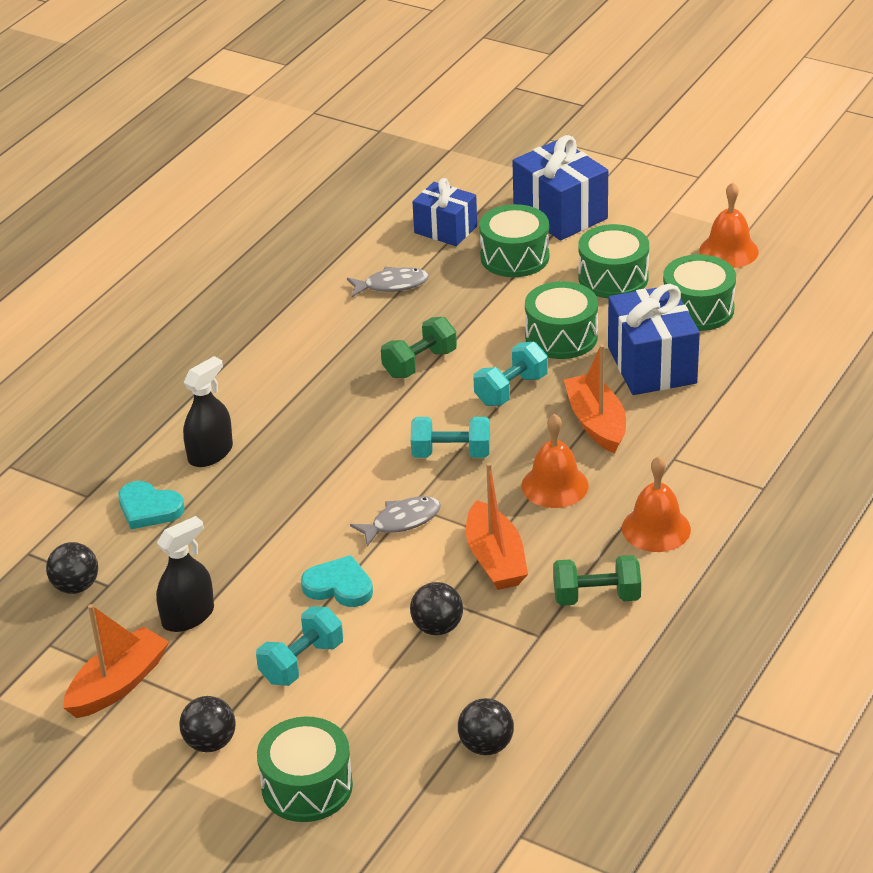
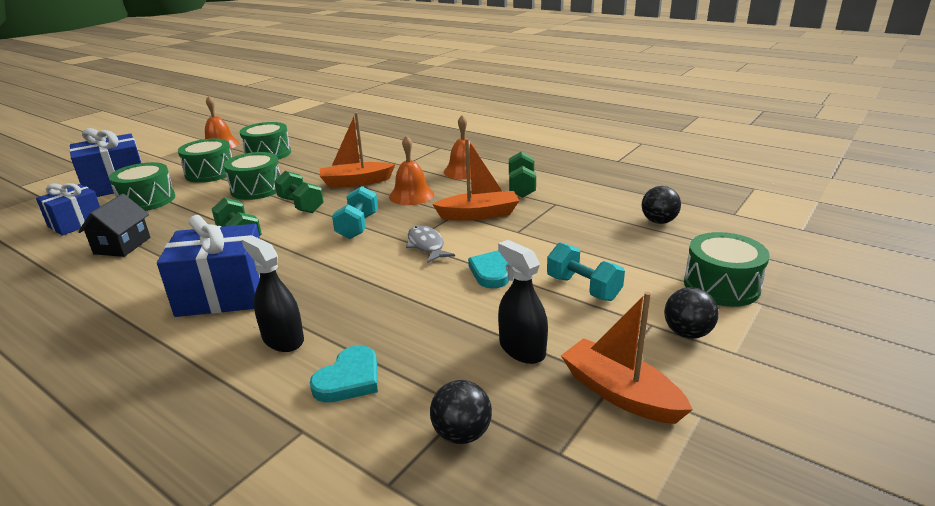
camera: 85 degrees left, 10 degrees down
(392, 285) = (122, 246): grey fish -> black house
(437, 627) = (545, 234): black ball -> none
(511, 390) = (301, 205): turquoise dumbbell -> green dumbbell
(652, 365) = (311, 166): blue gift -> blue gift (223, 295)

